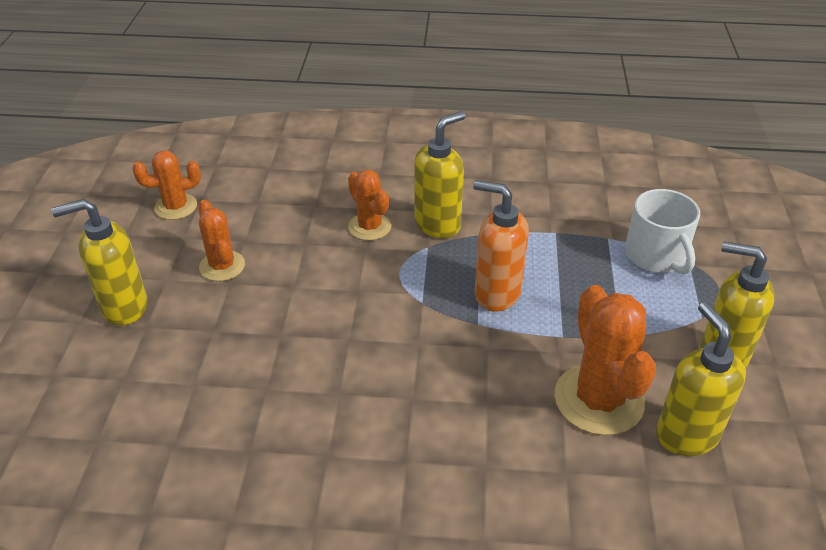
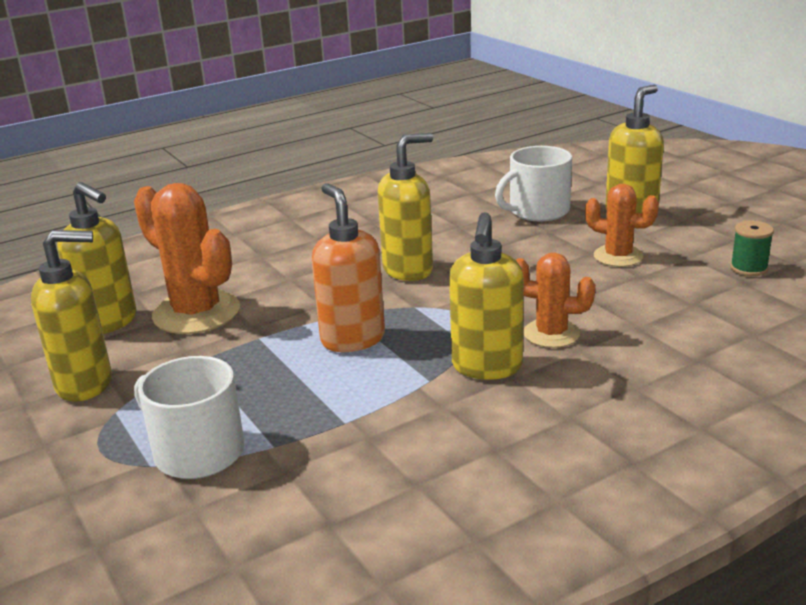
camera: 145 degrees right, 15 degrees down
(176, 207) = (749, 268): orange cactus -> green spool
(176, 364) = (537, 211): none -> white mug
(381, 348) = (409, 270): none -> yellow soap dispenser
(496, 294) = (352, 339): orange soap dispenser -> orange soap dispenser turned 105 degrees counterclockwise

